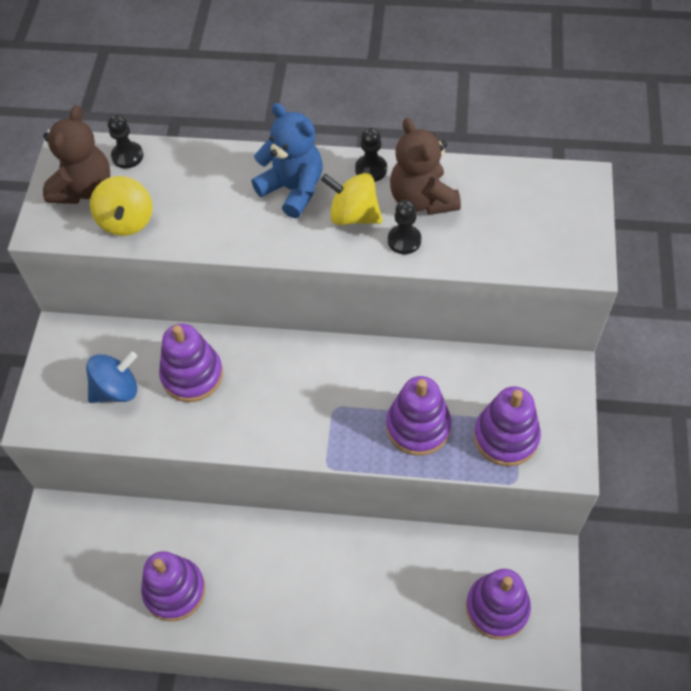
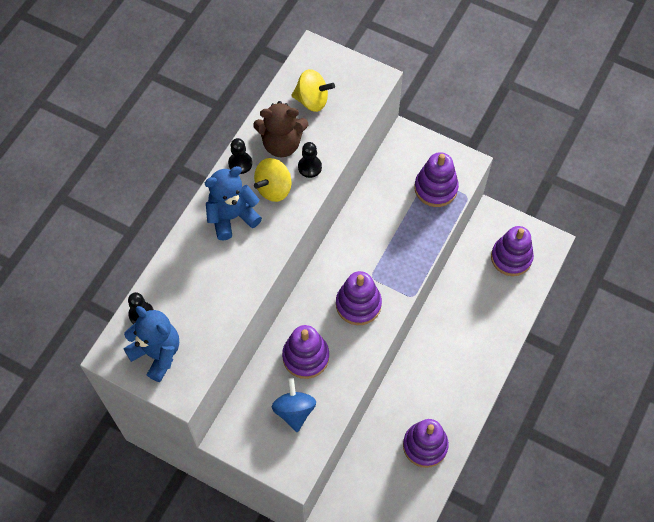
camera: 70 degrees left, 5 degrees up
(84, 188) = (157, 353): brown teddy bear -> blue teddy bear
(126, 221) = (204, 332): yellow spinning top -> yellow spinning top (312, 100)
(418, 426) = (407, 233): purple stacking toy -> purple stacking toy (358, 304)

